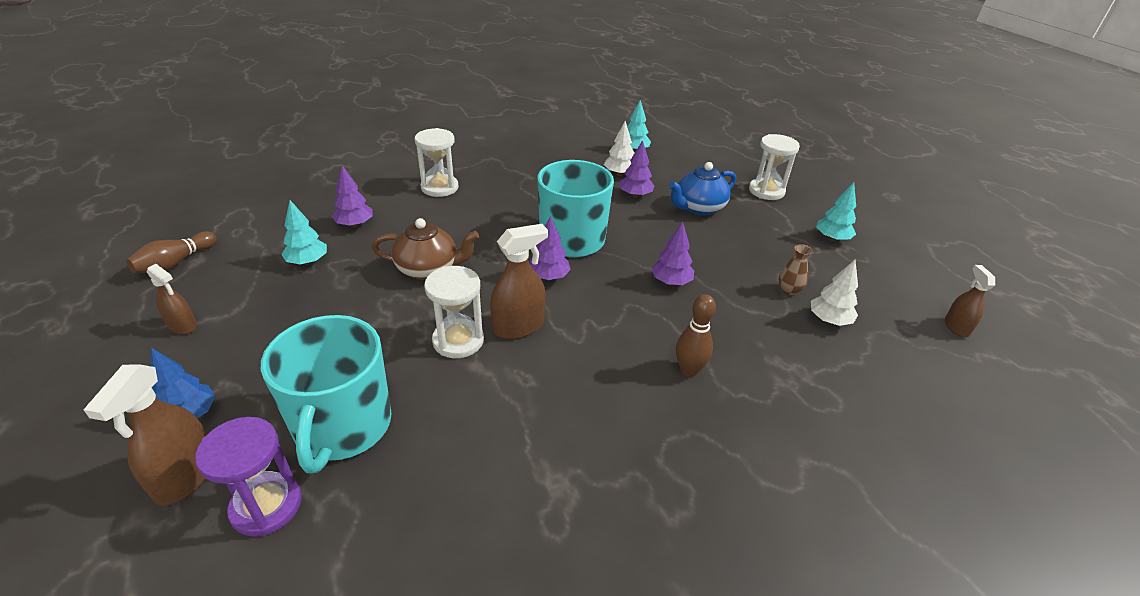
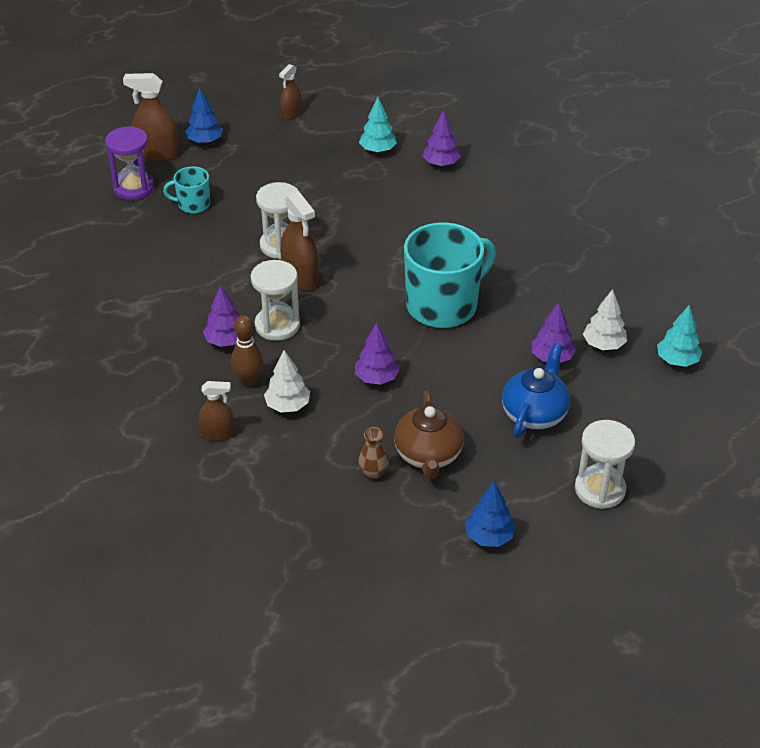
camera: 90 degrees right, 5 degrees up
(176, 263) = (366, 88): brown bowling pin -> none
(343, 426) = (193, 204): turquoise mug -> turquoise mug, size x0.49
(428, 269) = (376, 217): brown teapot -> brown teapot (428, 455)
(439, 188) = (525, 205): white hourglass -> white hourglass (277, 325)
(548, 277) = (374, 292): purple tree -> purple tree (226, 341)
(698, 208) = (534, 414): blue teapot -> blue teapot turned 60 degrees clockwise
(829, 320) = (323, 496): white tree -> white tree (287, 405)
(832, 238) = (489, 536): turquoise tree -> blue tree
(956, 327) = (319, 611): brown spray bottle -> brown spray bottle (218, 433)

